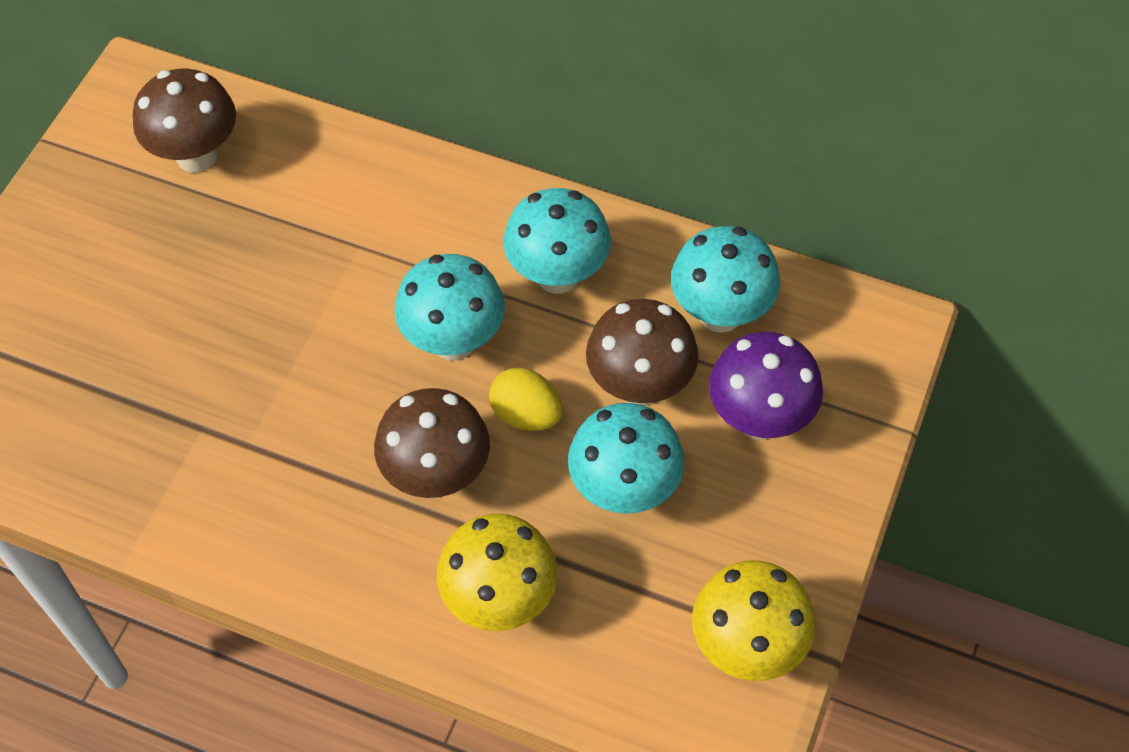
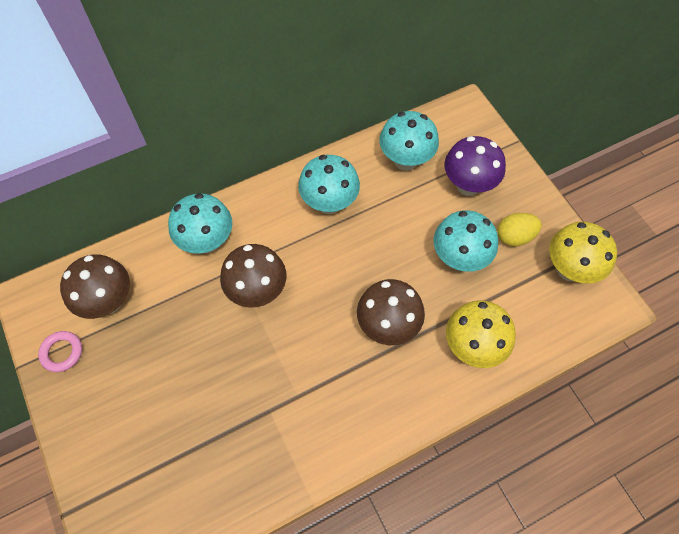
camera: 50 degrees left, 5 degrees up
(94, 164) = (62, 352): none -> pink ring
(453, 341) = (324, 268): turquoise mushroom -> turquoise mushroom (207, 242)
(526, 414) = (388, 267): yellow egg -> yellow egg (514, 236)
(639, 386) = (413, 215): brown mushroom -> brown mushroom (257, 291)

